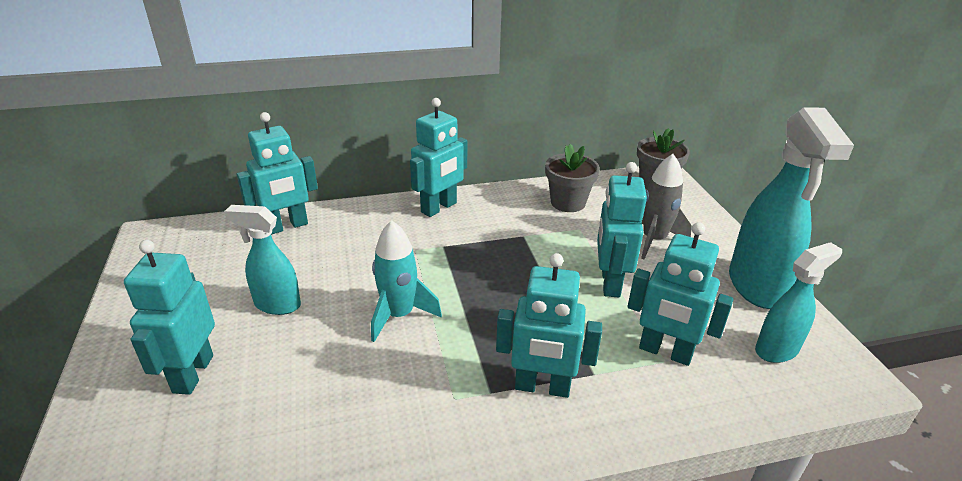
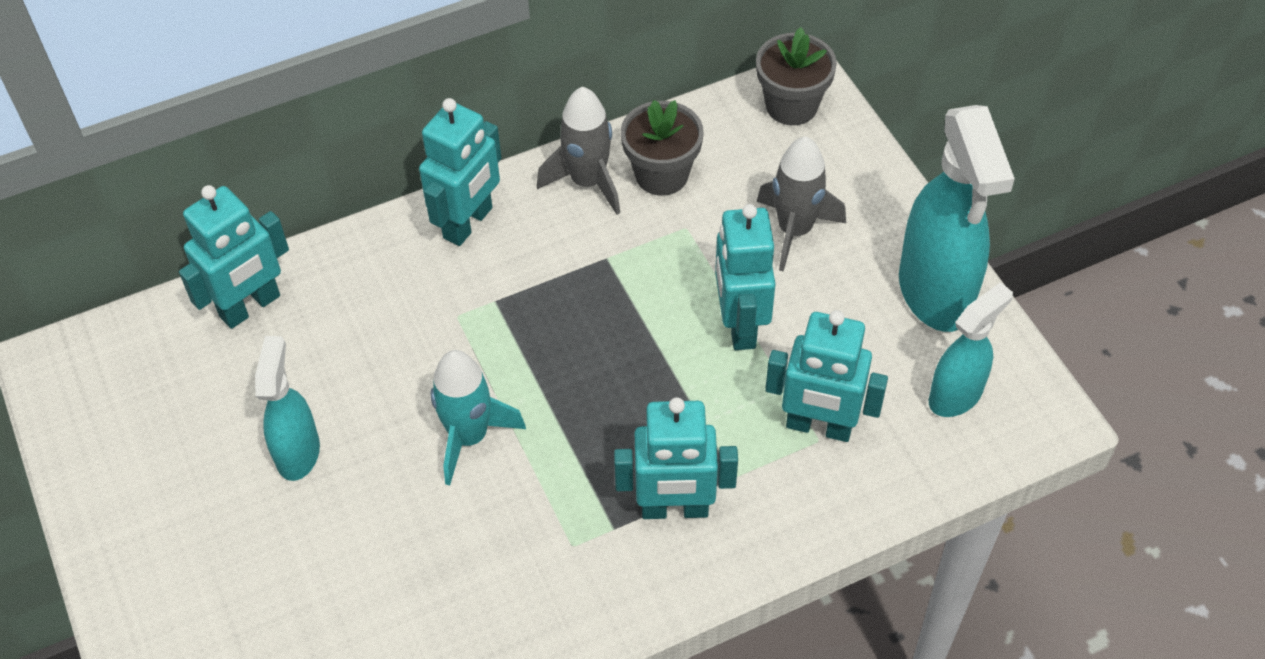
camera: 10 degrees left, 20 degrees up
(192, 374) = (238, 578): turquoise robot -> none
(277, 305) = (298, 452): turquoise spray bottle -> turquoise spray bottle turned 90 degrees clockwise
(520, 200) = (587, 182): none -> grey rocket

